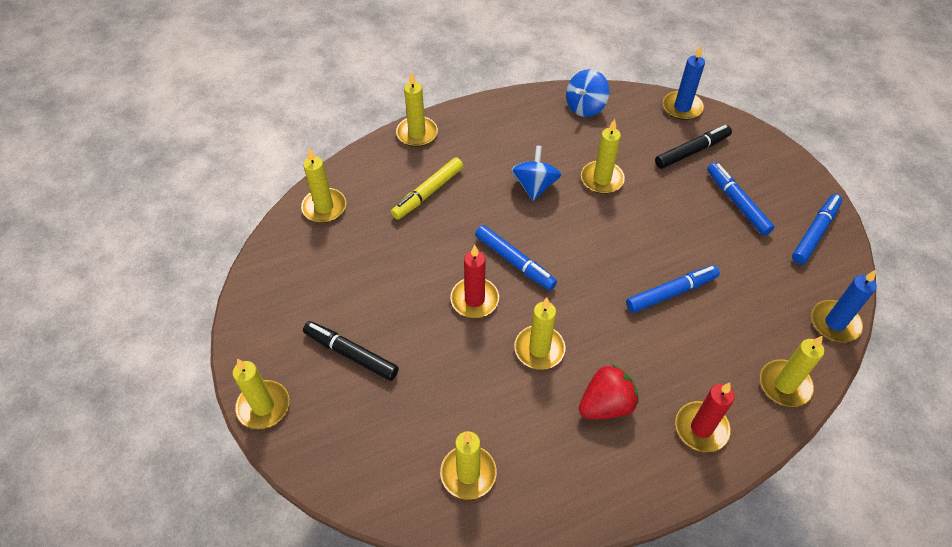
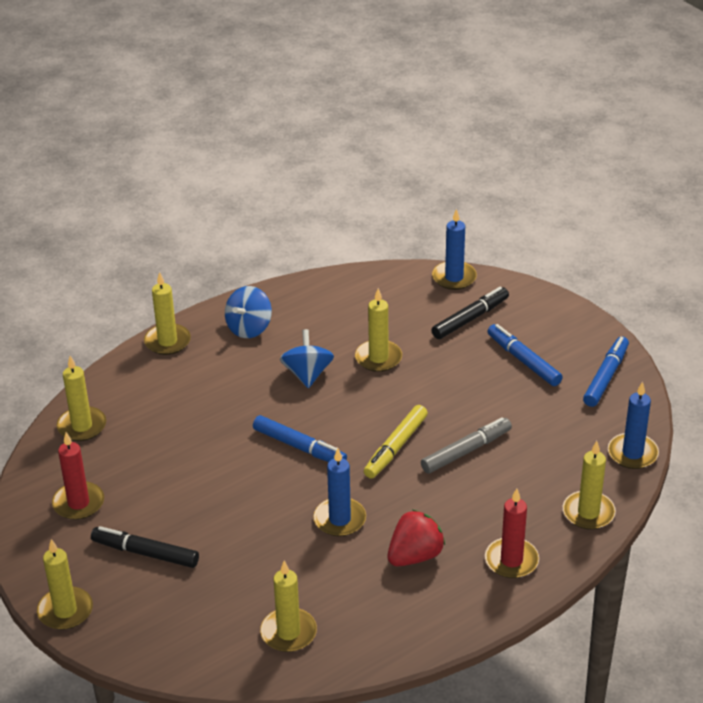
camera: 10 degrees left, 15 degrees down
(428, 193) = (193, 397): yellow marker -> yellow marker (395, 447)
(474, 299) = (264, 486): red candle -> red candle (78, 503)
(539, 349) = (340, 519): yellow candle -> blue candle
(585, 107) = (348, 291): blue spinning top -> blue spinning top (249, 328)
(671, 293) = (466, 451): blue marker -> grey marker

